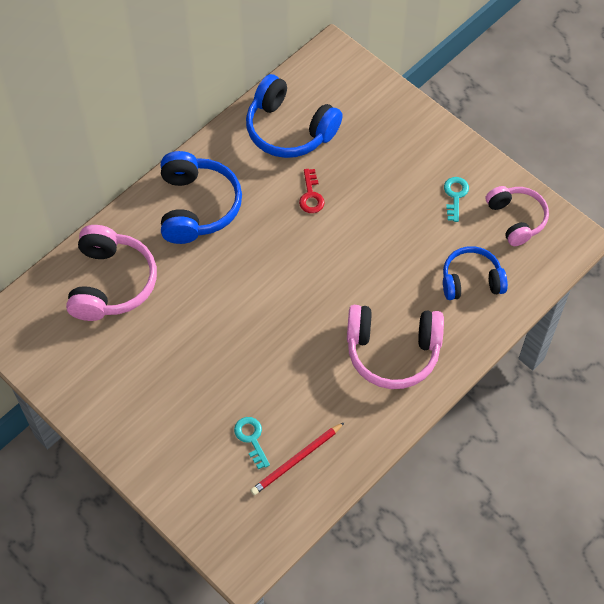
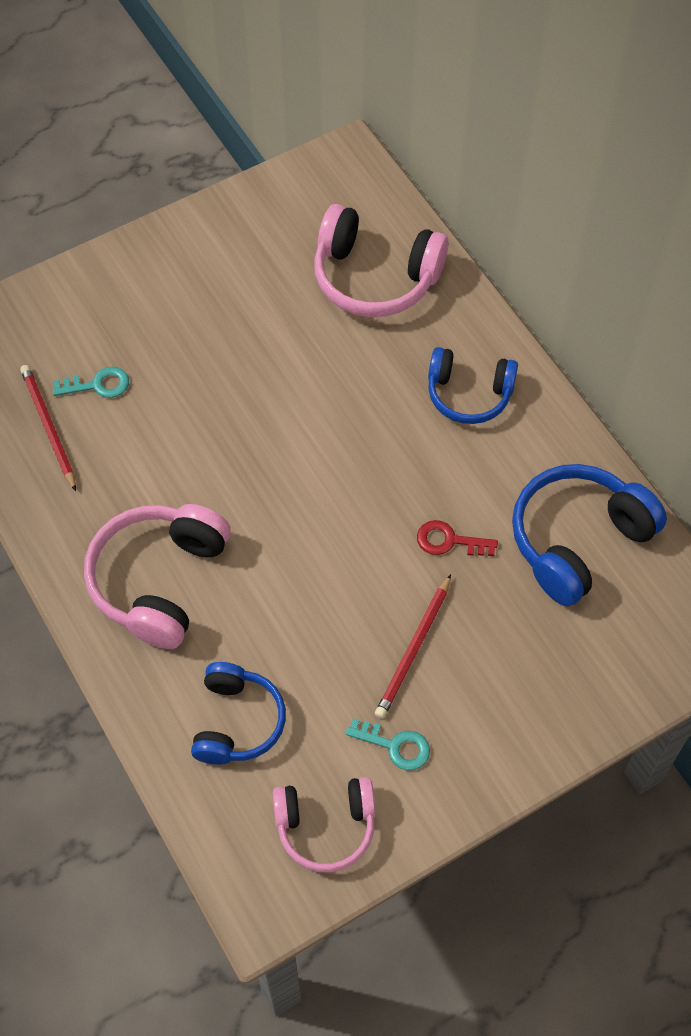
camera: 105 degrees right, 0 degrees up
(196, 206) = (469, 394): blue headphones -> blue headphones, size x0.66
(391, 199) = (413, 649): none -> red pencil

